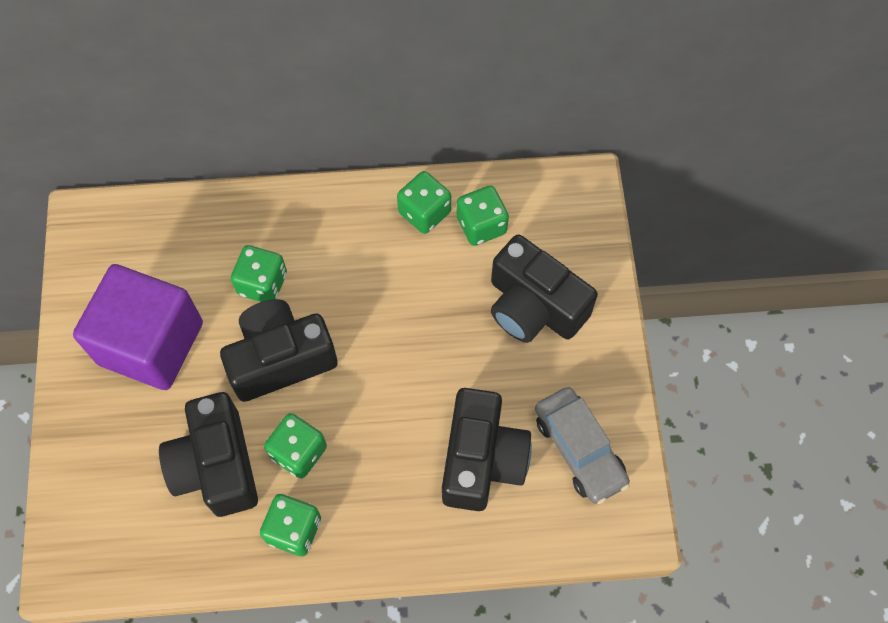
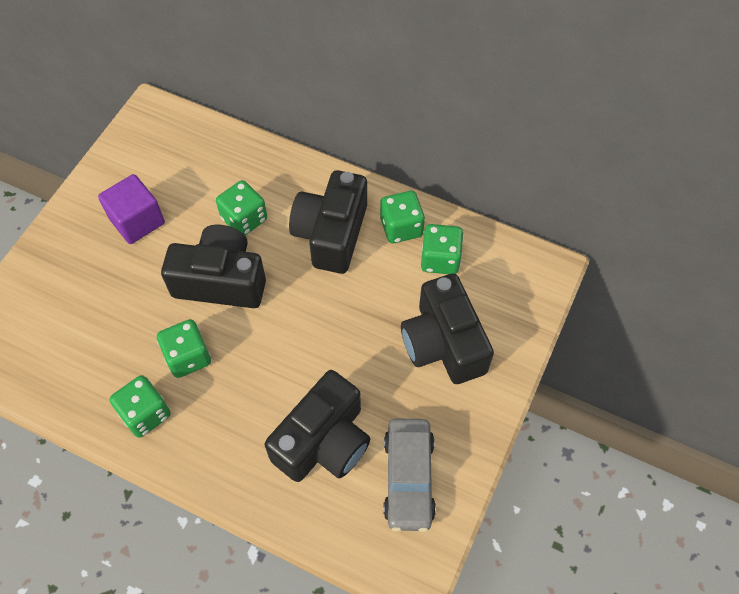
camera: 30 degrees right, 5 degrees down
(151, 343) = (137, 221): purple cube -> purple cube, size x0.60
(216, 465) = (123, 334): black camera -> black camera (331, 234)

